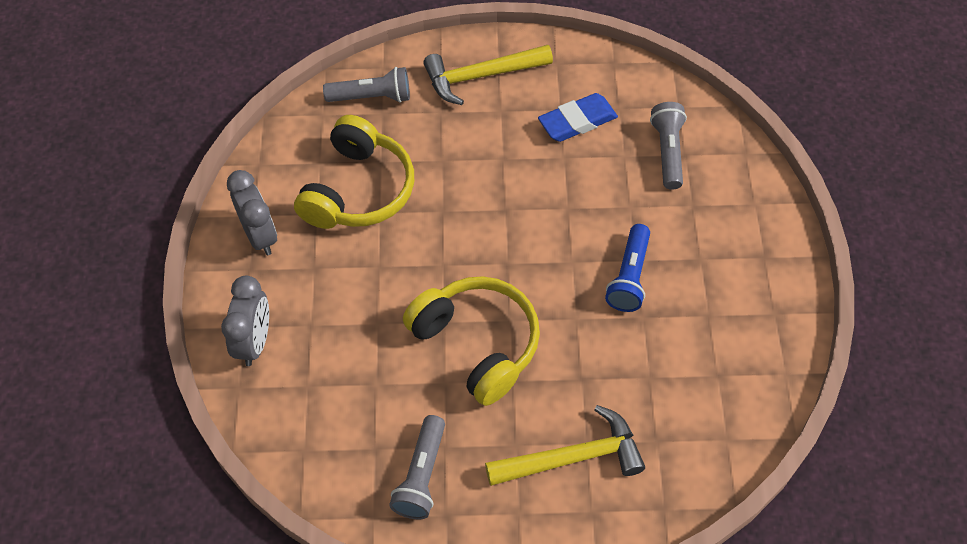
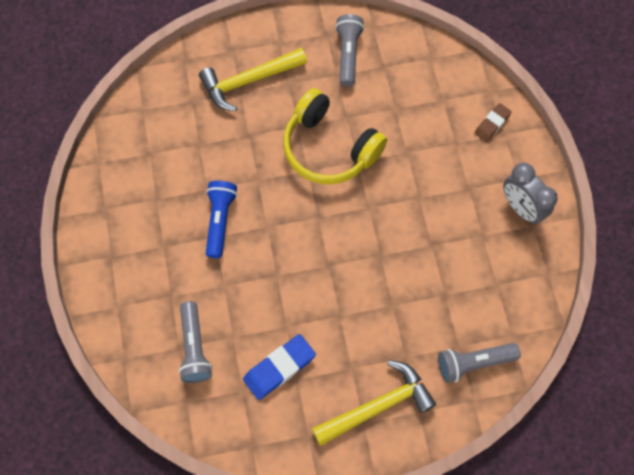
camera: 170 degrees right, 10 degrees up
(254, 342) = (492, 124): grey clock -> brown eraser
(358, 190) = (456, 263): yellow headphones -> none

